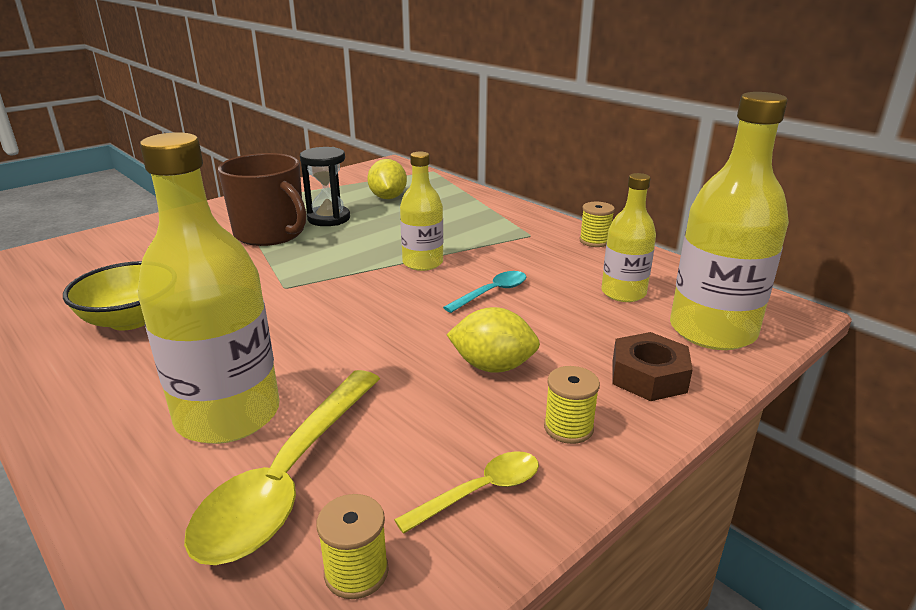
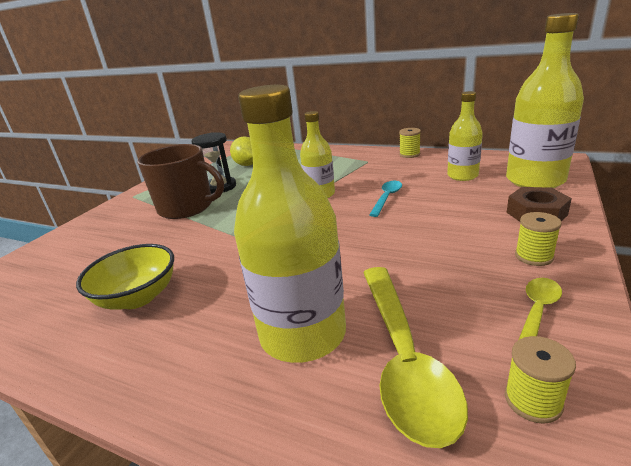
camera: 20 degrees left, 0 degrees up
(493, 366) = (443, 238): yellow lemon -> none

